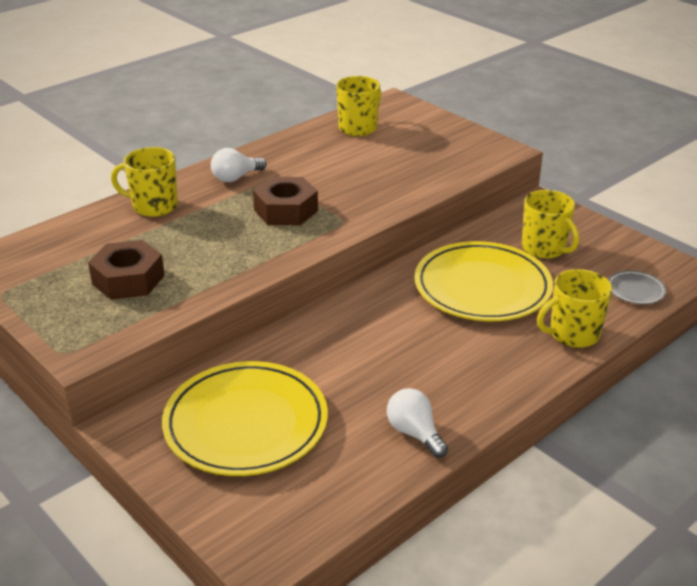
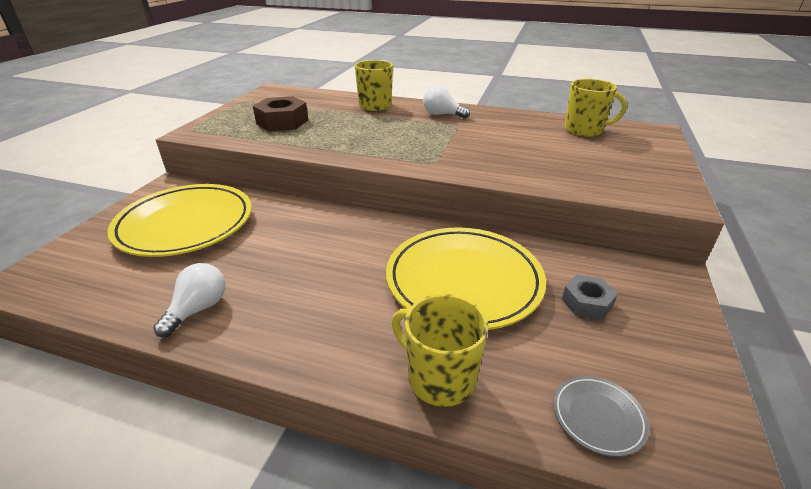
camera: 60 degrees right, 0 degrees up
(285, 210) = (420, 139): brown nut -> none
(544, 248) = (586, 303): yellow mug -> grey nut

